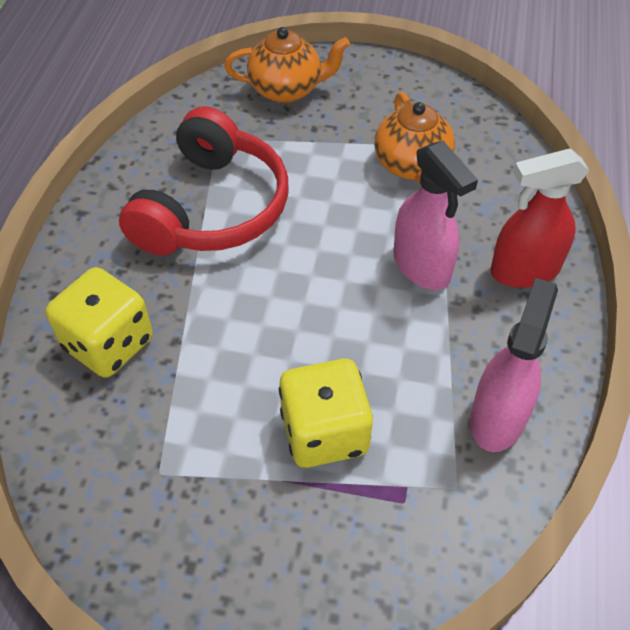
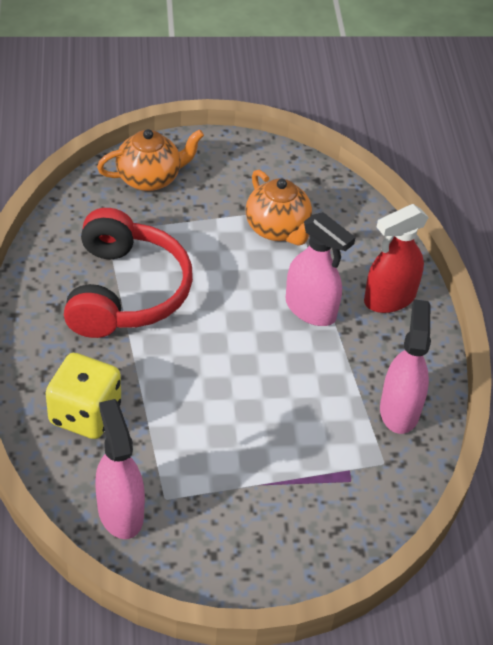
camera: 20 degrees left, 5 degrees down
(98, 478) = (120, 512): none -> pink spray bottle
(324, 432) = (278, 445): yellow dice -> none

